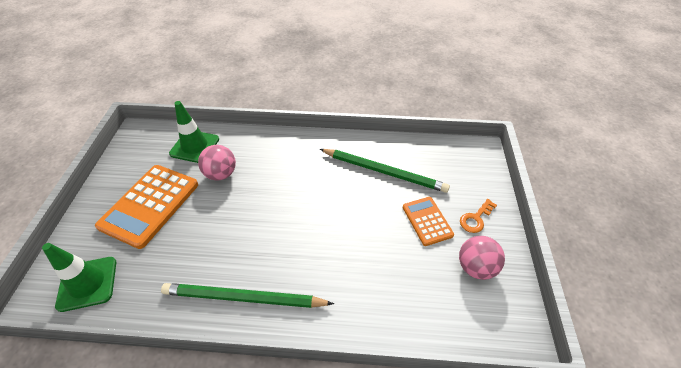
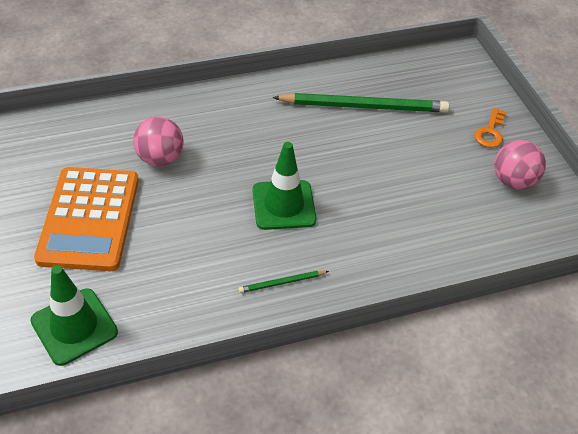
camera: 25 degrees left, 0 degrees up
(195, 146) = (98, 133): green traffic cone -> green traffic cone (283, 205)
(243, 298) = (282, 283): green pencil -> green pencil, size x0.43
(427, 221) = (440, 148): orange calculator -> none

